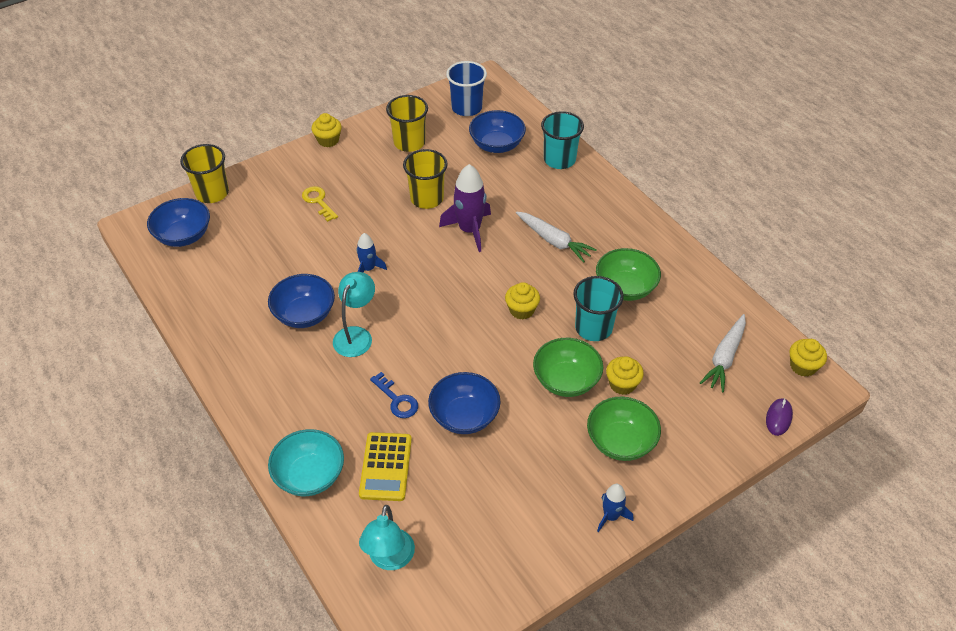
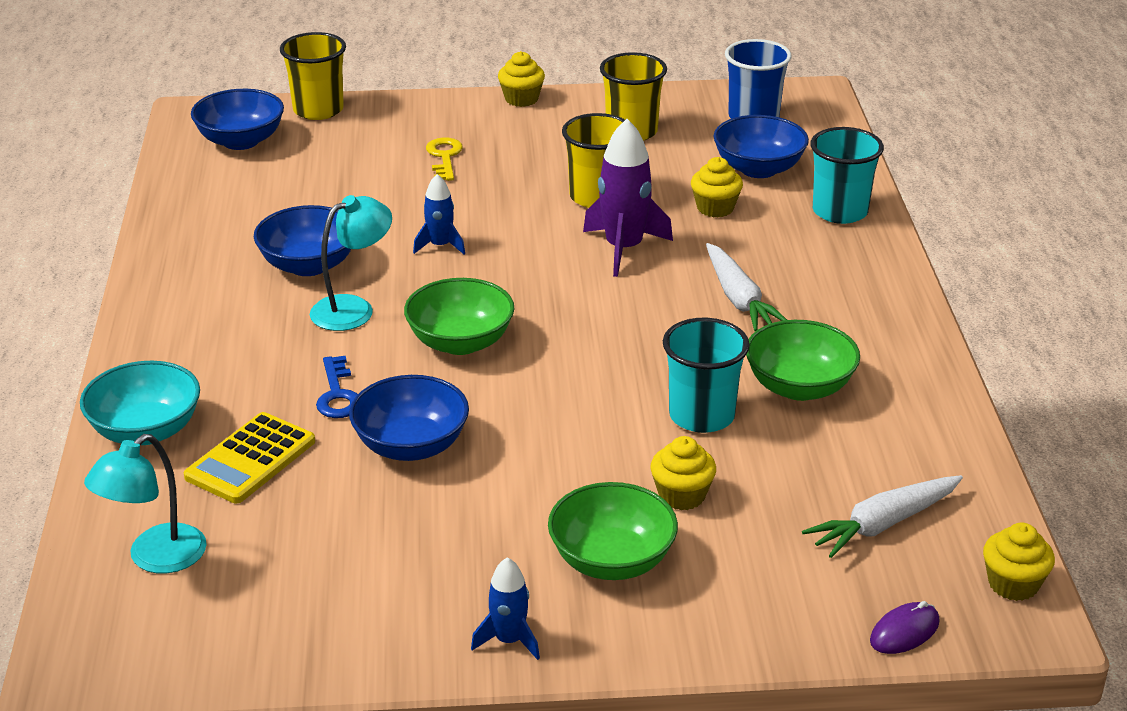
camera: 30 degrees right, 15 degrees down
(521, 310) = (612, 359): yellow cupcake -> yellow cupcake (715, 208)
(566, 380) = (599, 460): green bowl -> green bowl (460, 342)

